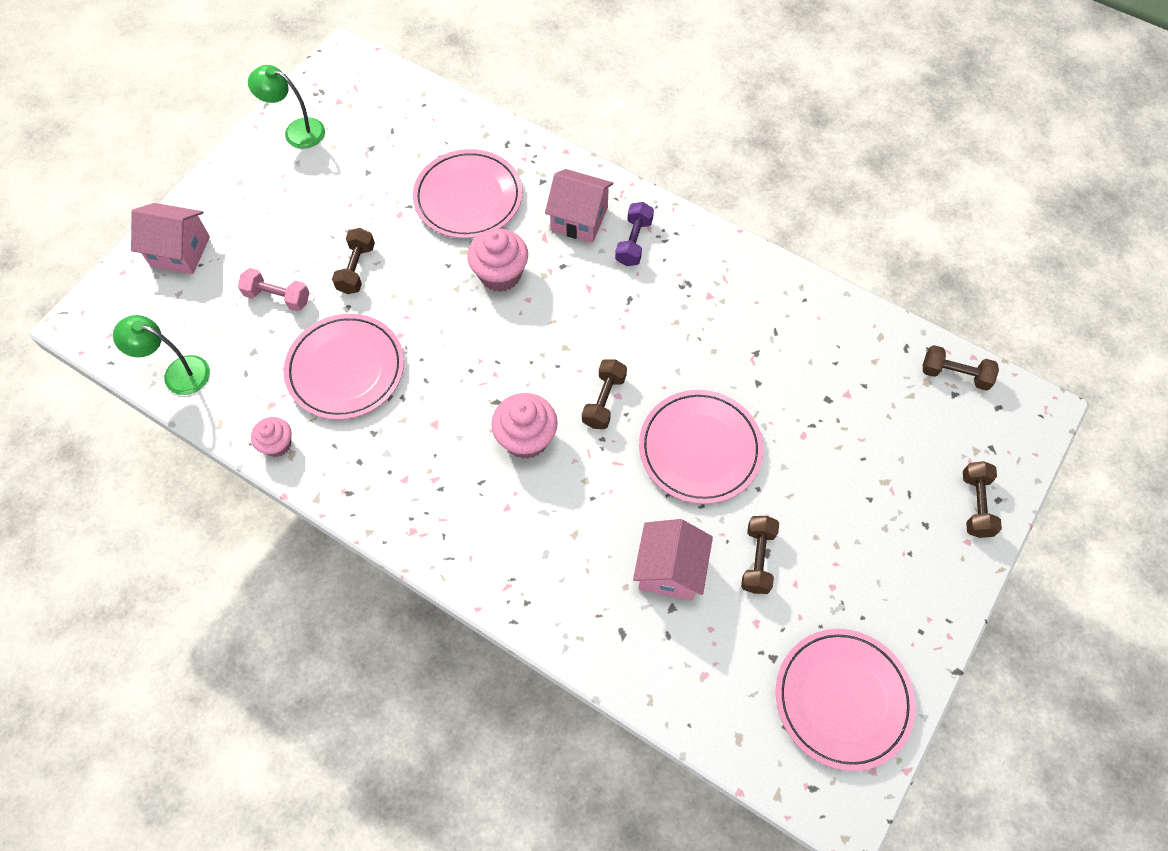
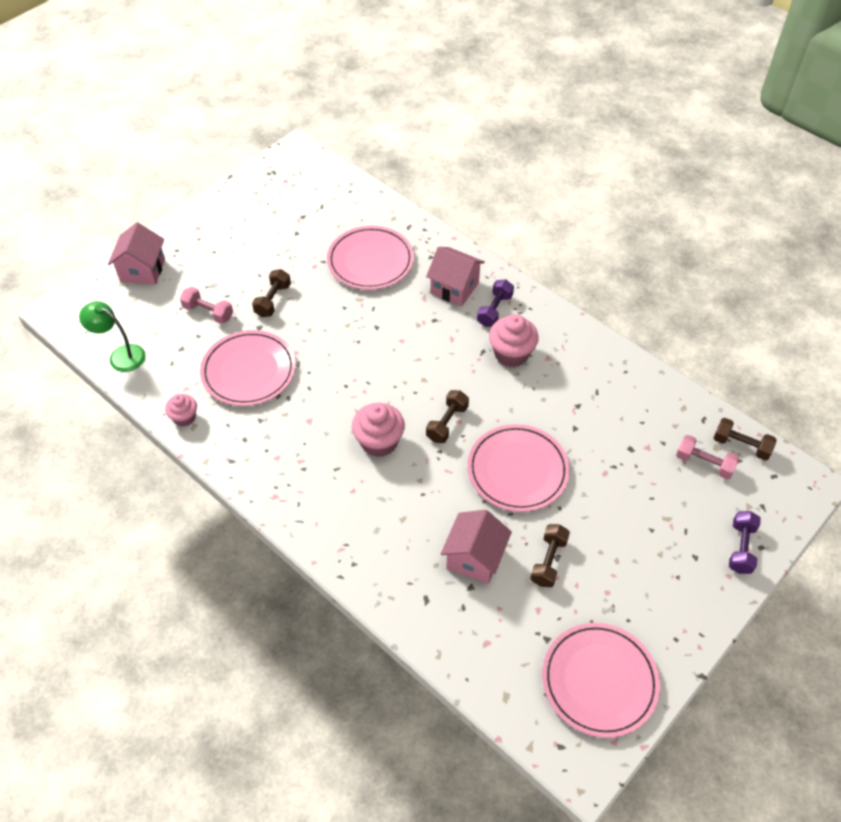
camera: 10 degrees right, 10 degrees down
(180, 251) = (142, 270): pink house -> pink house turned 75 degrees clockwise
(297, 131) = (249, 197): green lamp -> none
(500, 274) = (383, 319): pink cupcake -> pink cupcake (511, 354)
(916, 404) = (704, 463): none -> pink dumbbell
(975, 505) = (741, 548): brown dumbbell -> purple dumbbell

